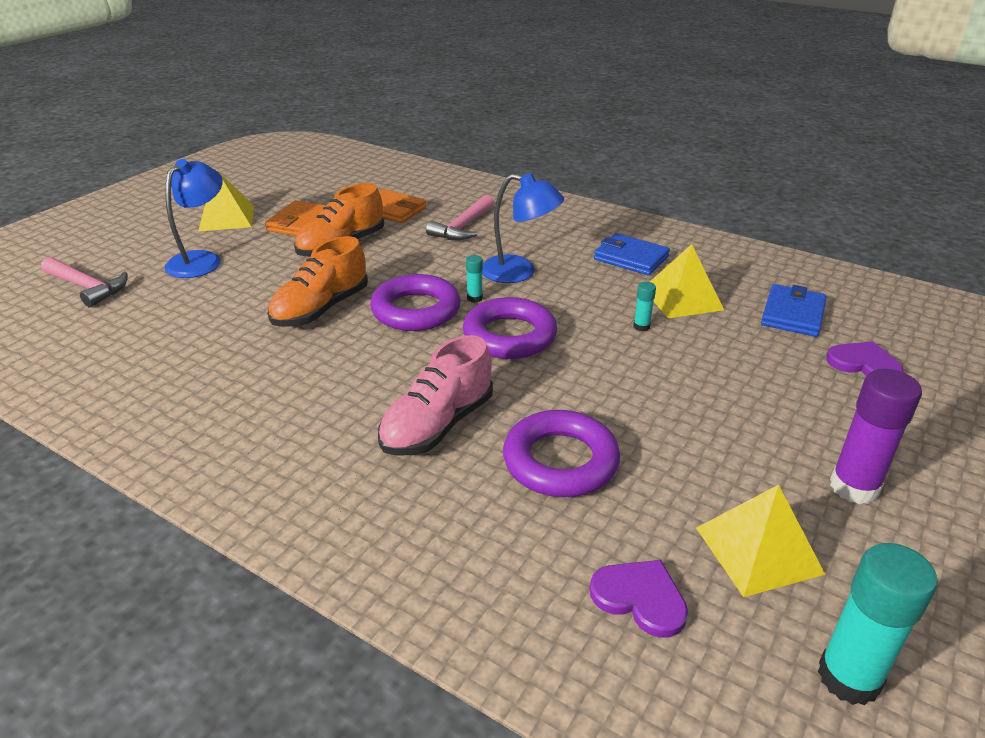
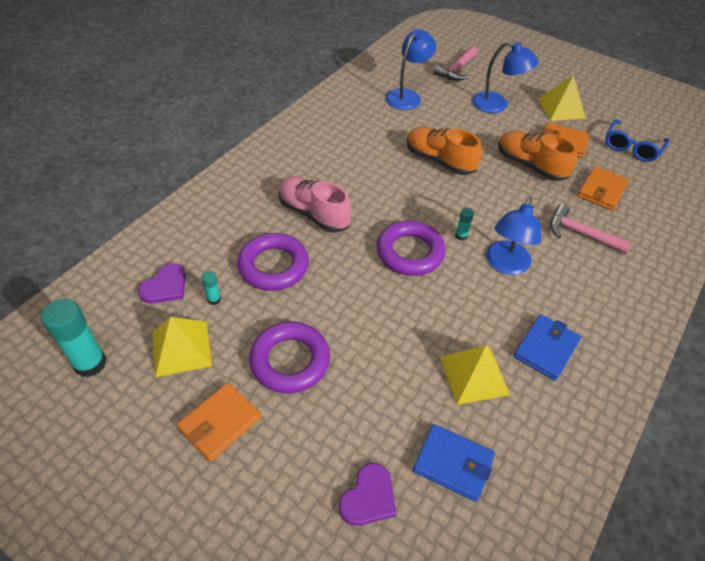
camera: 90 degrees right, 15 degrees up
(141, 335) = (407, 96): none -> blue lamp
(318, 187) = (632, 147): none -> blue glasses
(416, 310) = (441, 205): purple ring -> purple ring (290, 361)
(641, 327) = (425, 335): turquoise glue stick -> turquoise glue stick (214, 299)
(854, 487) = (220, 423): purple glue stick -> orange wallet

